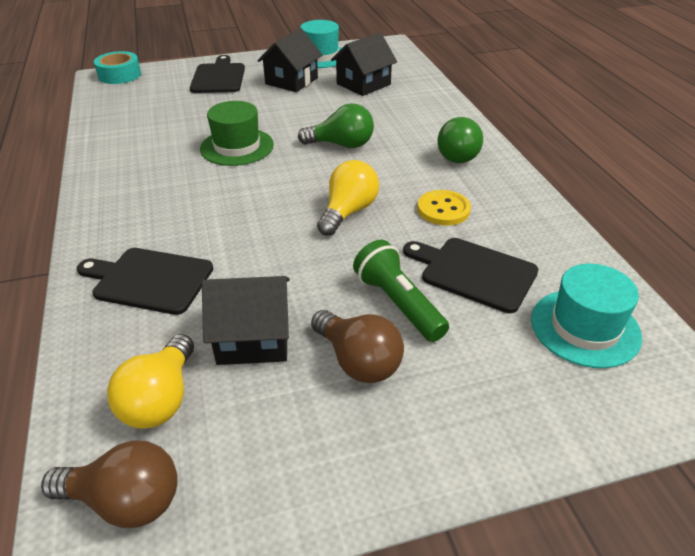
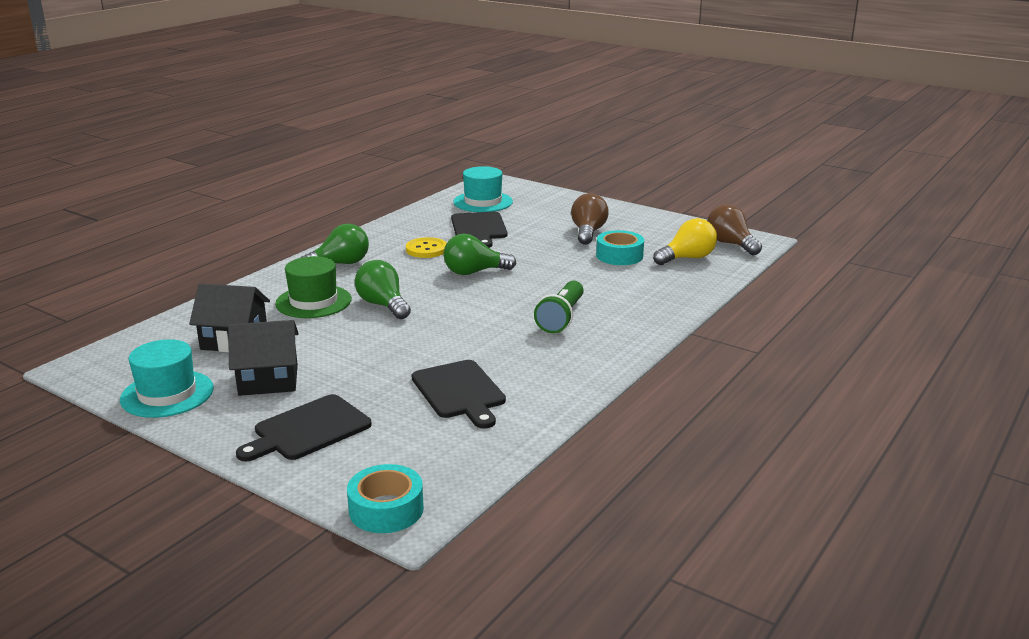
camera: 130 degrees left, 15 degrees down
(149, 280) = (638, 297): black cutting board -> black cutting board (459, 392)
(237, 147) = (450, 343): green hat -> green hat (313, 302)
(253, 338) = (619, 256): black house -> turquoise tape
(348, 212) = (474, 272): yellow light bulb -> green light bulb
(398, 303) = (535, 236): green flashlight -> green flashlight (561, 318)

